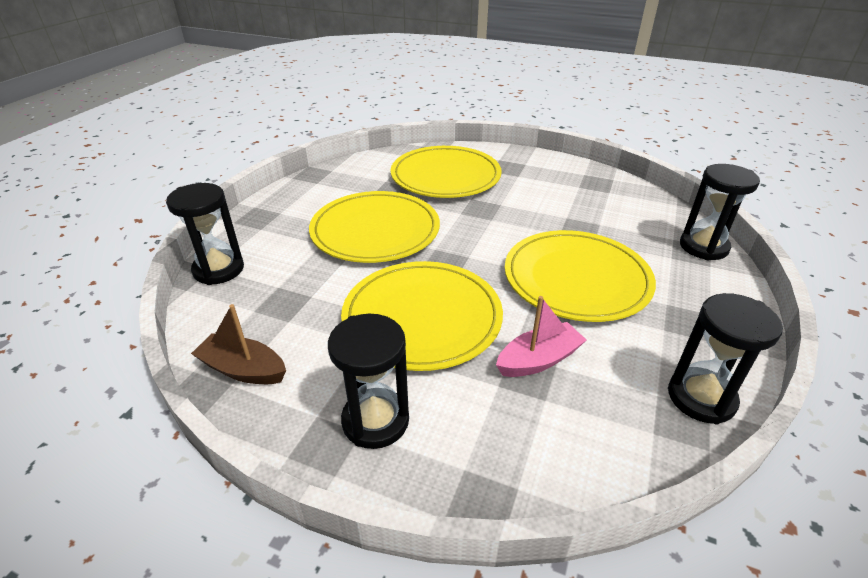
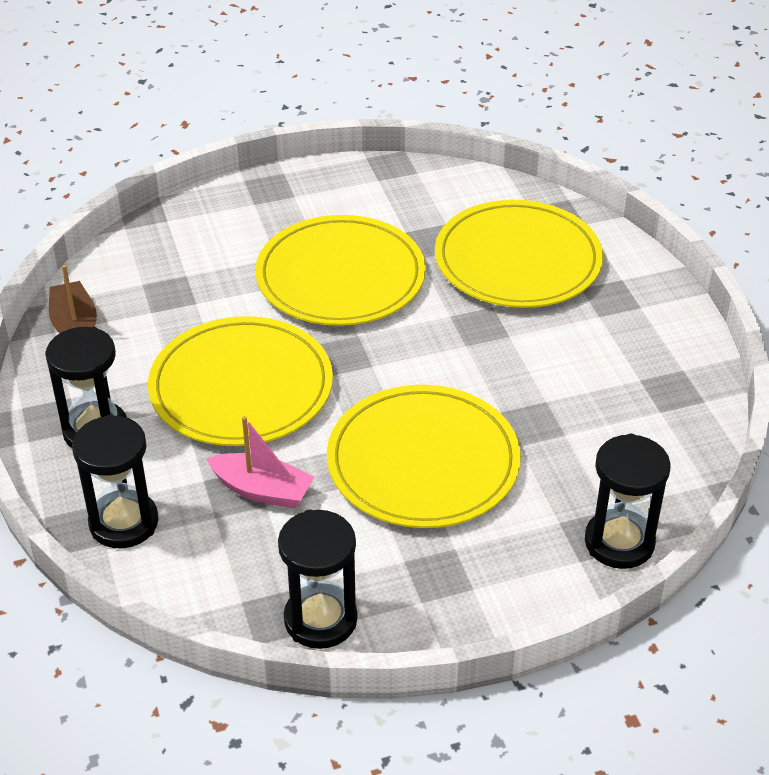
camera: 50 degrees right, 5 degrees up
(219, 270) = (169, 225): black hourglass -> black hourglass (124, 522)

